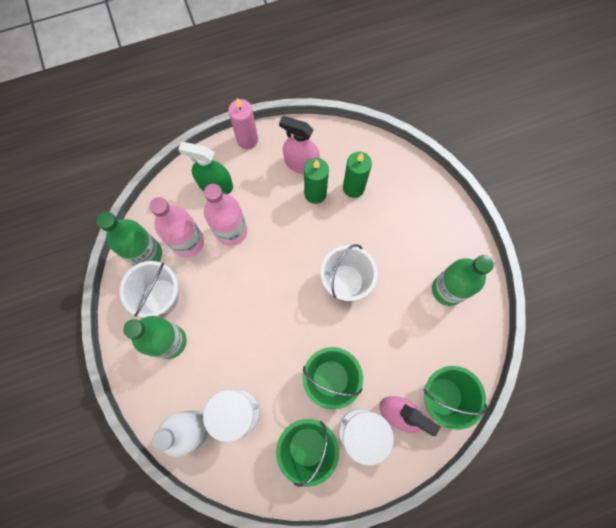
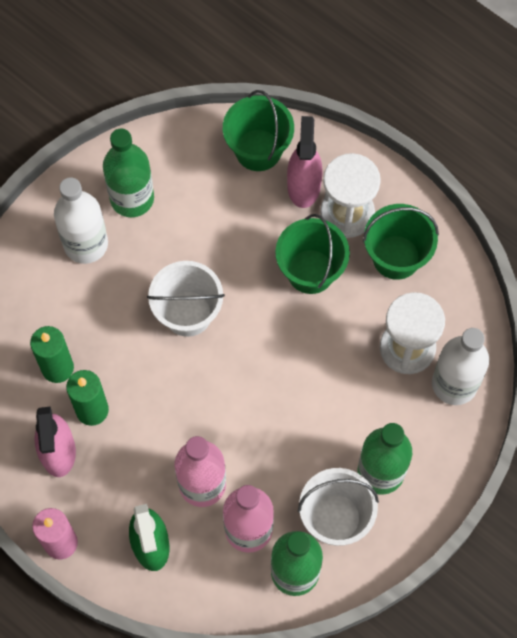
camera: 120 degrees left, 5 degrees down
(429, 244) = (86, 244): none -> white bottle

